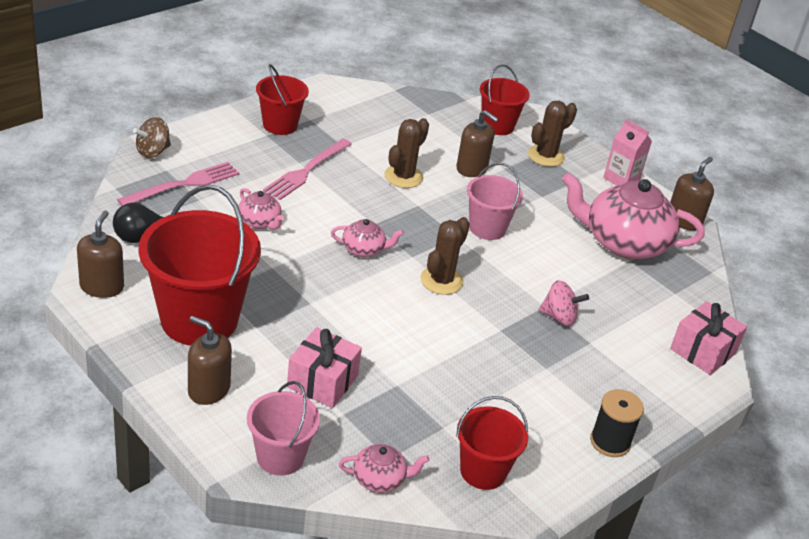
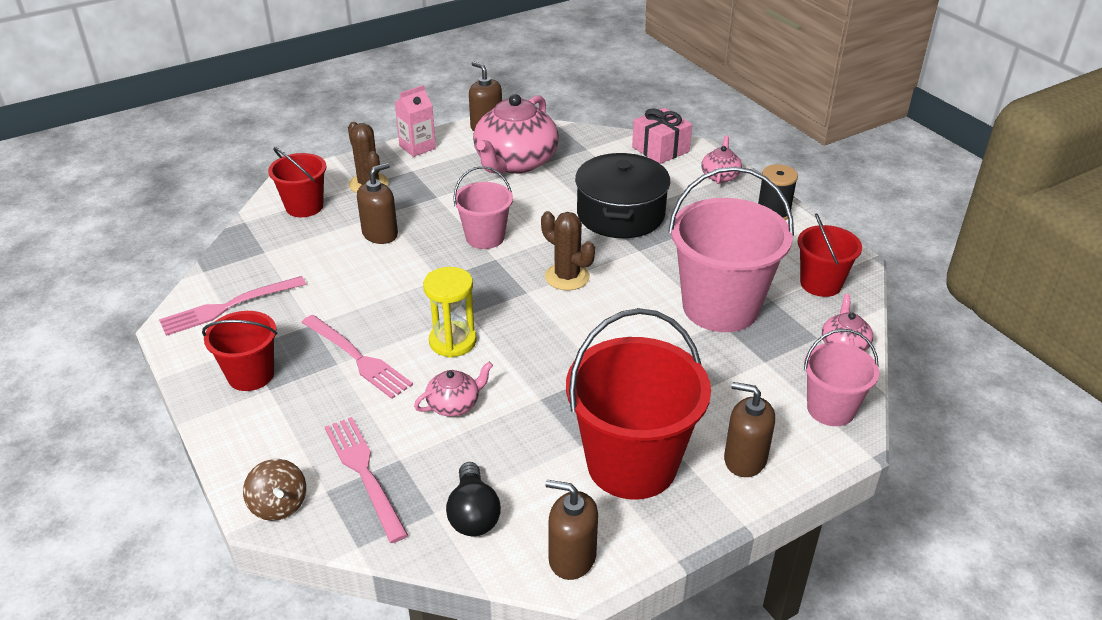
camera: 75 degrees left, 0 degrees up
(209, 389) = (745, 459): brown soap dispenser -> brown soap dispenser turned 75 degrees clockwise
(322, 381) = (722, 372): pink gift -> none
(335, 217) = (452, 341): none -> yellow hourglass
(354, 105) = (227, 307): none -> pink fork
(364, 249) = (513, 325): pink teapot -> pink teapot (720, 176)
(403, 177) = (385, 283): brown cactus -> none
(421, 386) = (720, 307): none -> pink bucket
(559, 317) = (620, 214): pink spinning top -> black pot

